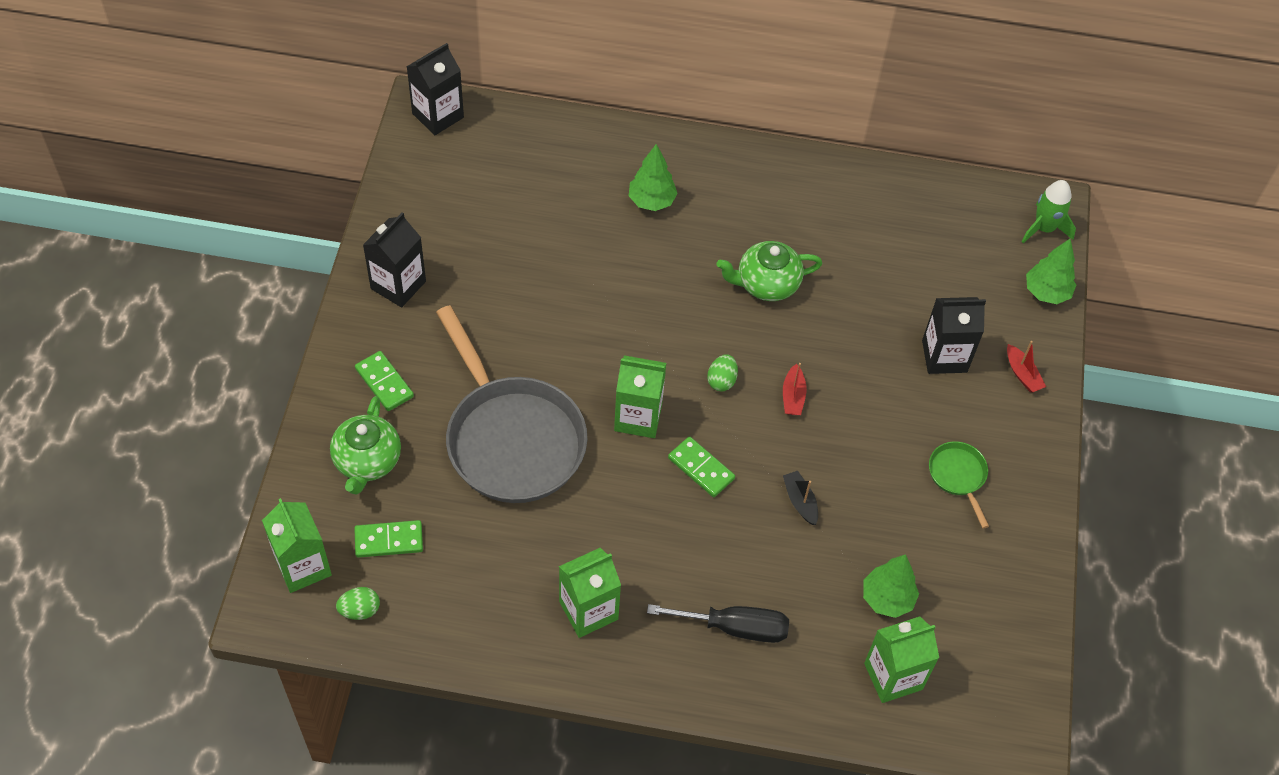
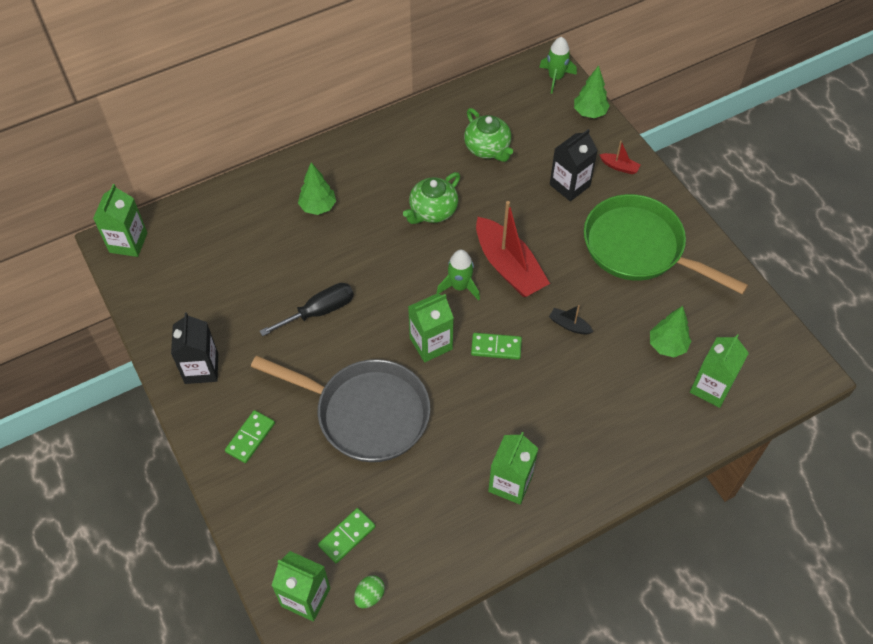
camera: 35 degrees left, 0 degrees up
(367, 461) = (285, 496): green teapot -> green teapot (488, 148)
(384, 382) = (250, 437): green domino -> green domino turned 75 degrees counterclockwise
(438, 115) = (128, 242): black carton -> green carton
(721, 380) = (459, 286): green egg -> green rocket
(735, 627) = (602, 427): black screwdriver -> black screwdriver (319, 311)
(793, 396) = (509, 267): red boat -> red boat, size x2.35
(958, 476) = (639, 248): green pan -> green pan, size x2.34

